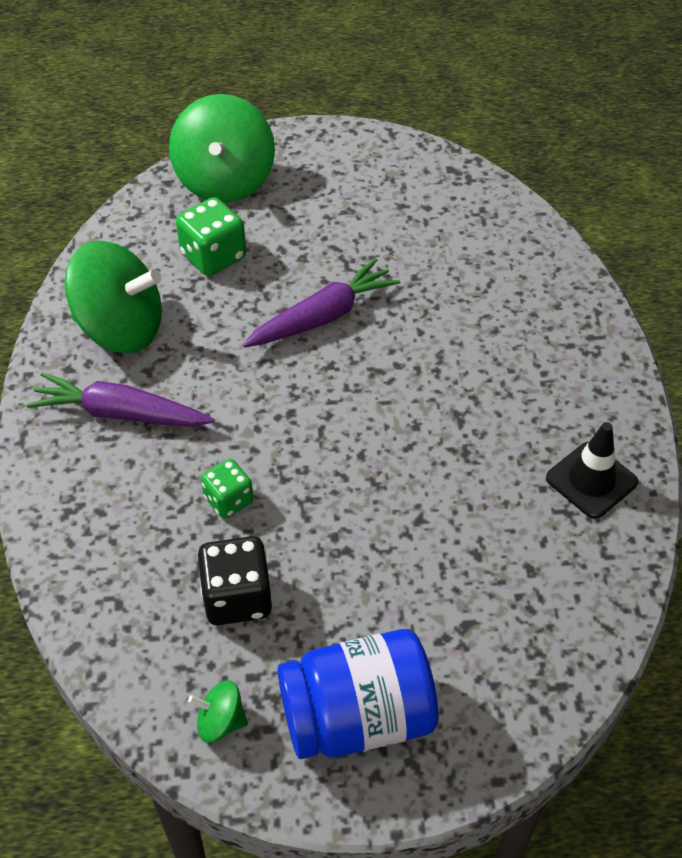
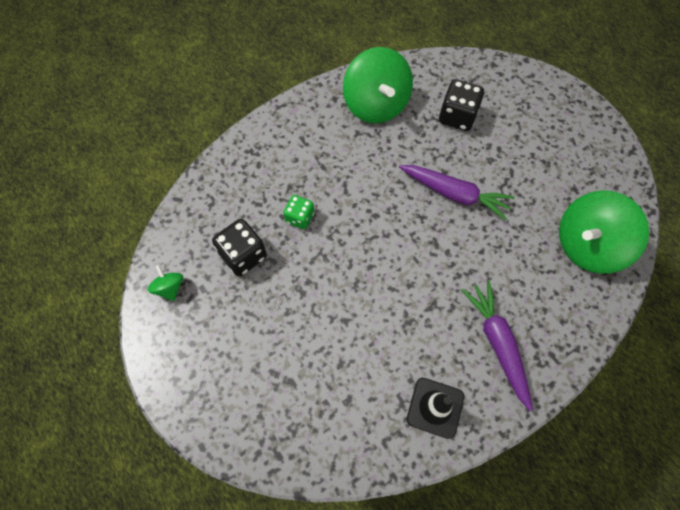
camera: 60 degrees right, 15 degrees up
(120, 413) = (322, 137): purple carrot -> purple carrot (497, 343)
(213, 256) = (457, 116): green dice -> black dice
(225, 181) = (517, 90): green spinning top -> green spinning top (587, 245)
(357, 717) = (204, 353): blue jar -> none

